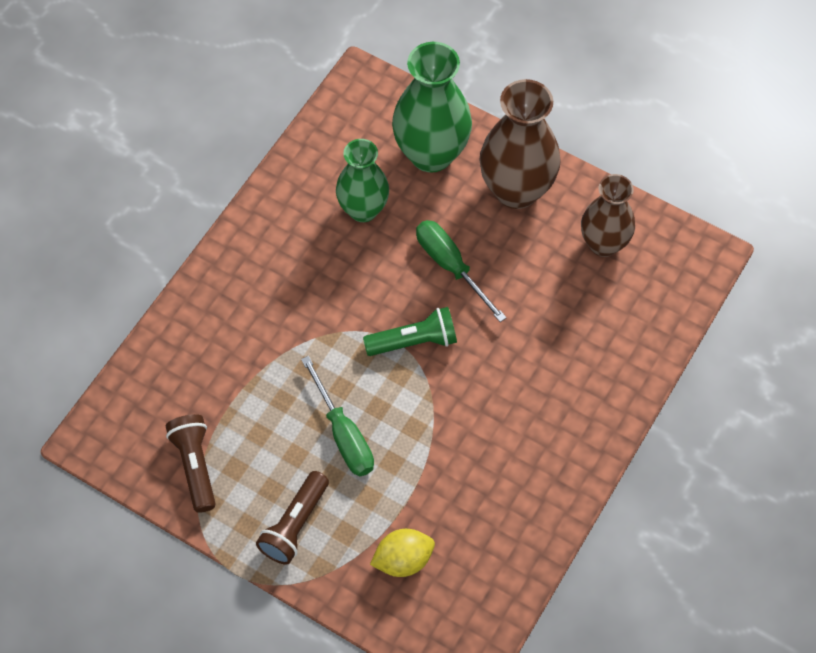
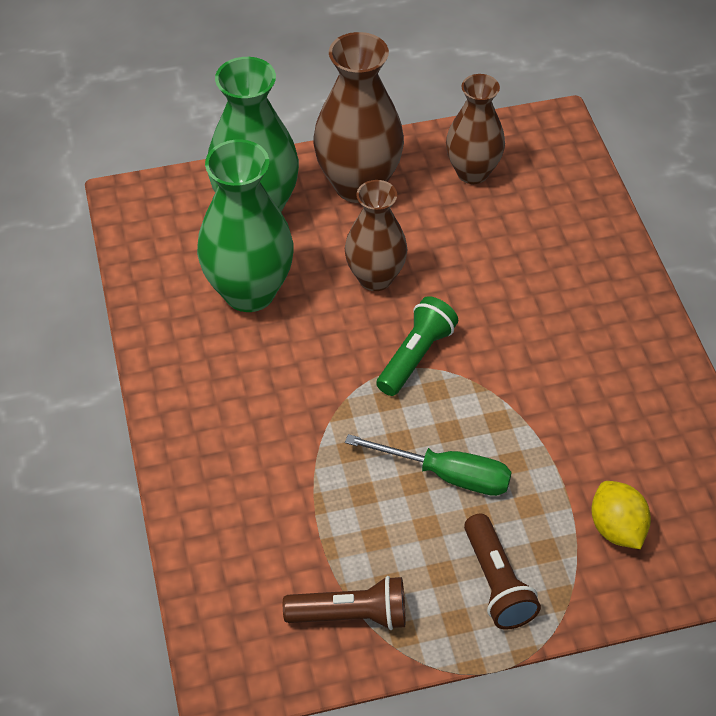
camera: 45 degrees left, 10 degrees down
(195, 466) = (351, 615): brown flashlight -> brown flashlight turned 150 degrees clockwise
(363, 209) = (249, 292): green vase -> green vase, size x1.50
(403, 560) = (616, 528): yellow lemon -> yellow lemon turned 45 degrees counterclockwise
(450, 266) = (375, 278): green screwdriver -> brown vase

